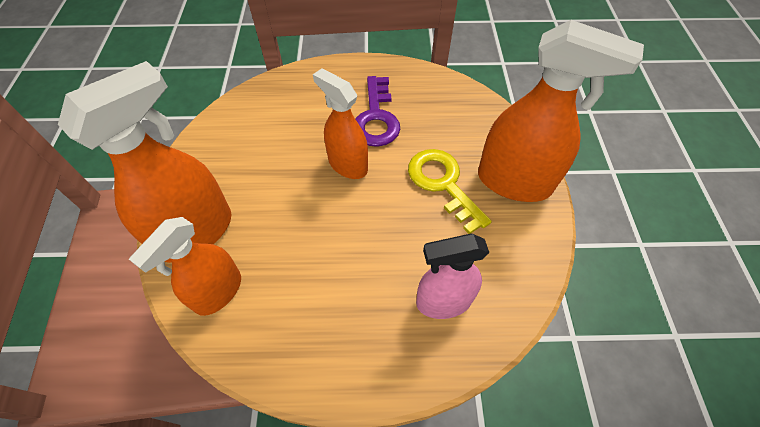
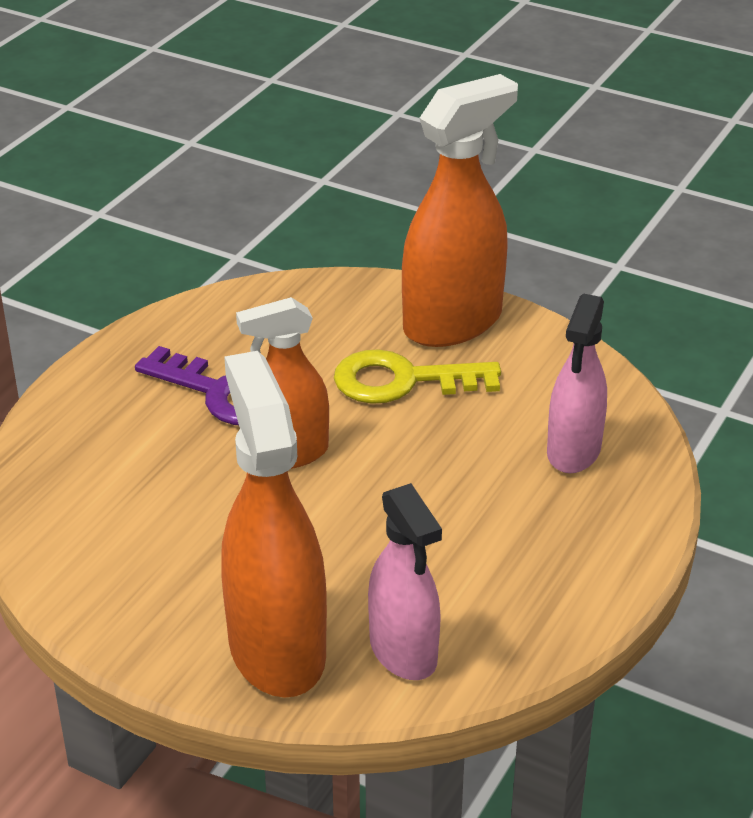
camera: 60 degrees left, 20 degrees down
(218, 292) = (403, 652): orange spray bottle -> pink spray bottle

